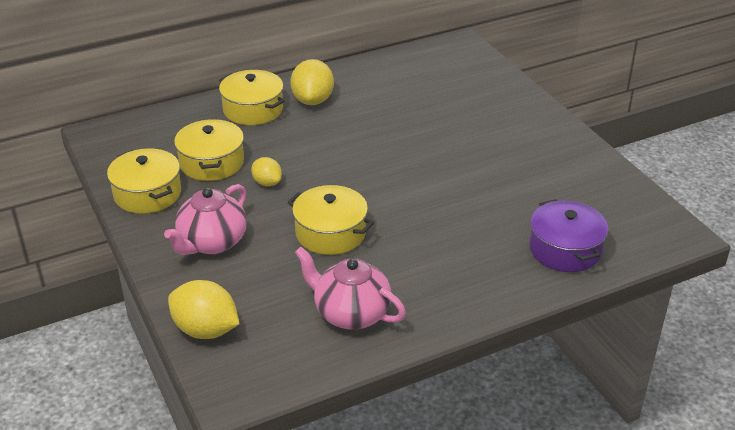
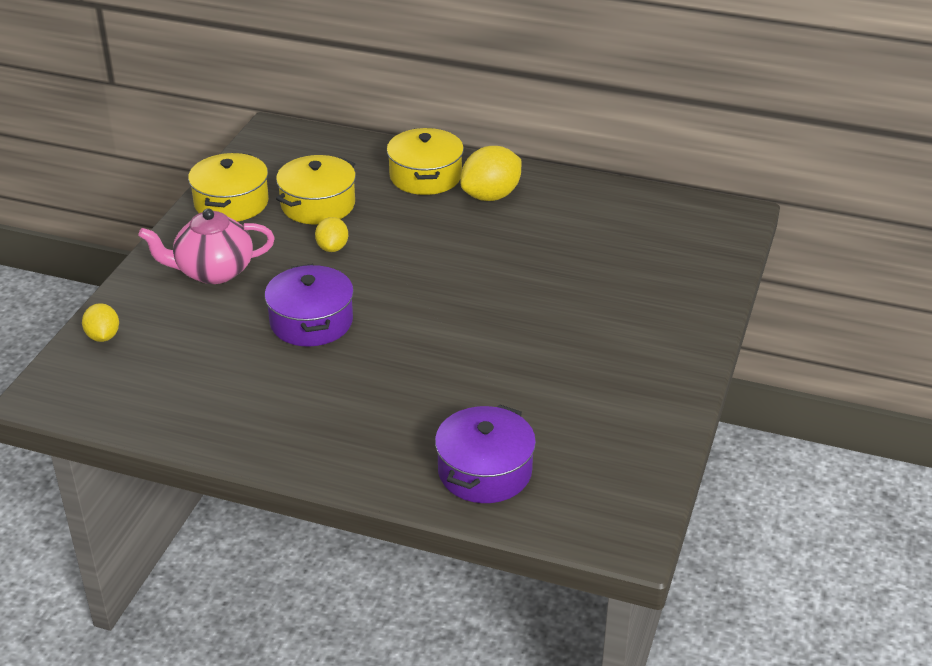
camera: 45 degrees right, 0 degrees up
(206, 330) = (103, 336): yellow lemon -> yellow lemon, size x0.59
(330, 233) = (311, 322): yellow pot -> purple pot
(351, 313) = (218, 396): pink teapot -> none

